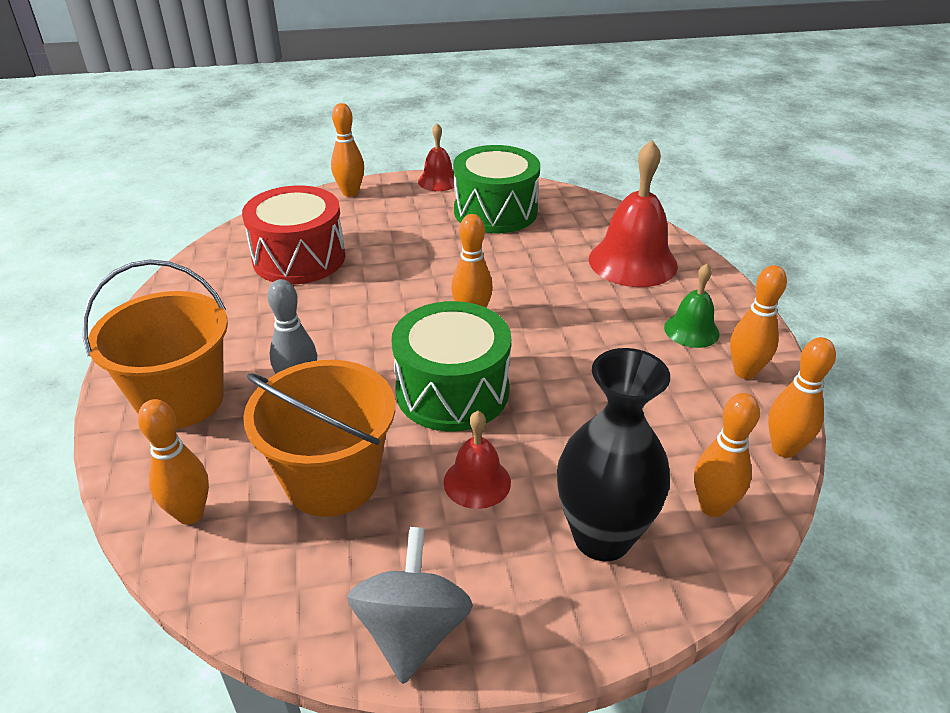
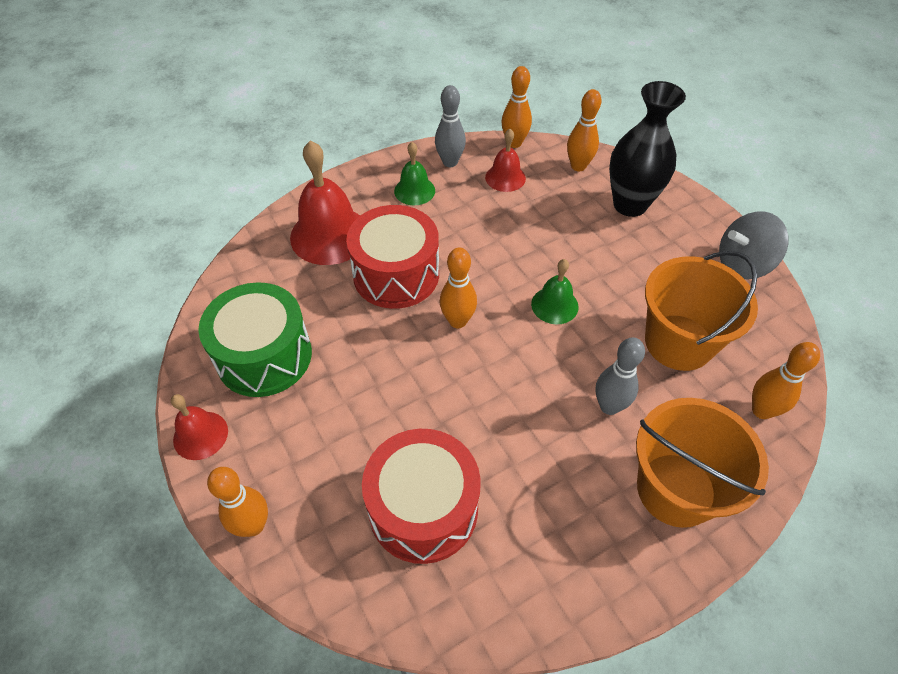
camera: 110 degrees left, 15 degrees up
(452, 391) = (554, 305): green drum -> green bell
(477, 482) = (628, 267): red bell -> red bell (505, 177)
(557, 291) = (396, 274): none -> red drum
(745, 372) = (450, 162): orange bowling pin -> grey bowling pin

